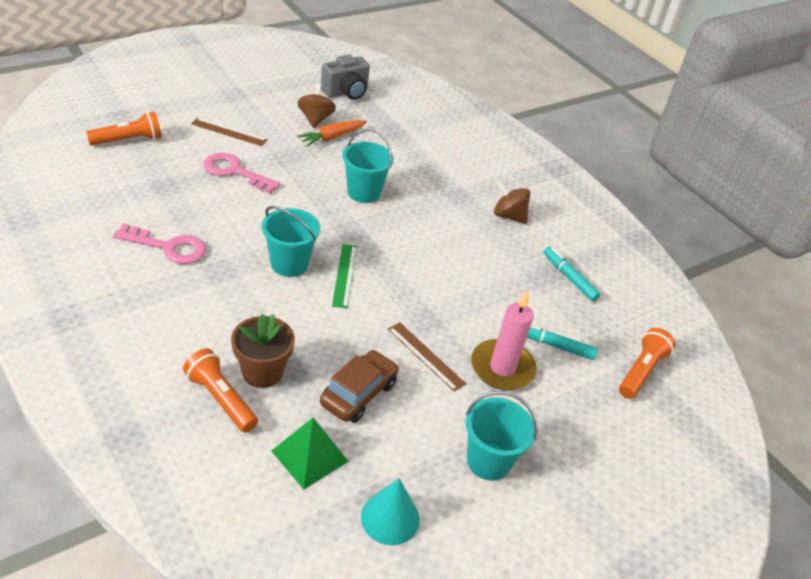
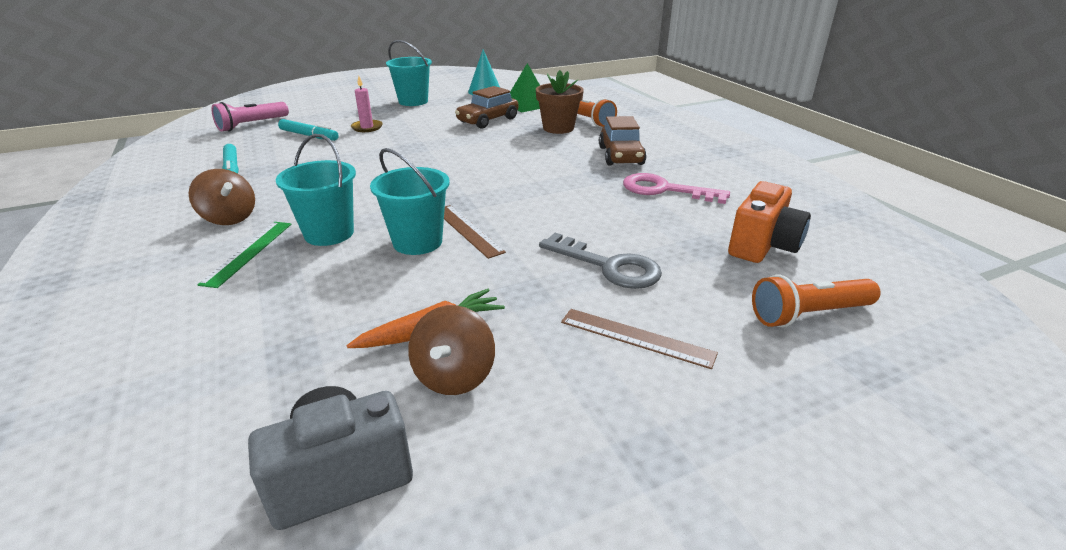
camera: 165 degrees left, 10 degrees down
(121, 185) = (763, 246): none -> orange camera
(195, 305) = (620, 156): none -> brown car
(235, 172) = (609, 266): pink key -> grey key
(289, 264) = (533, 178): turquoise bucket -> turquoise bucket (329, 233)
(345, 275) = (476, 171): green ruler -> green ruler (248, 252)
(425, 356) = (426, 132): brown ruler -> brown ruler (467, 230)
(502, 368) = (367, 127): pink candle -> pink candle, size x0.58
(641, 371) = (252, 125): orange flashlight -> pink flashlight

